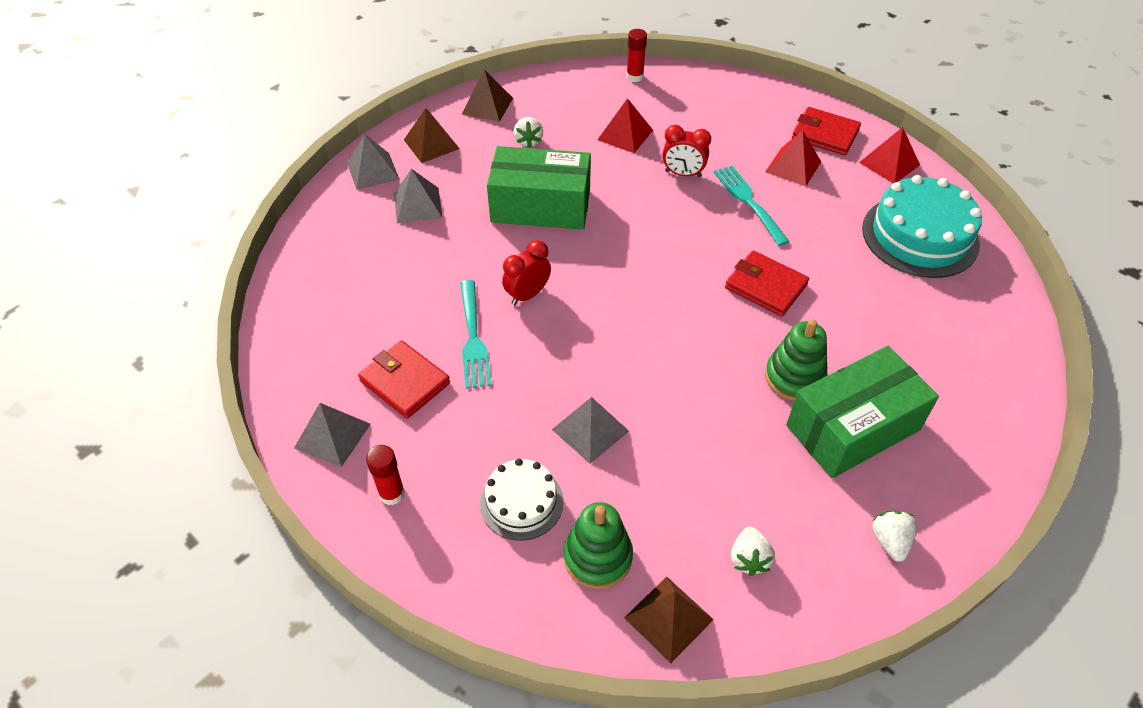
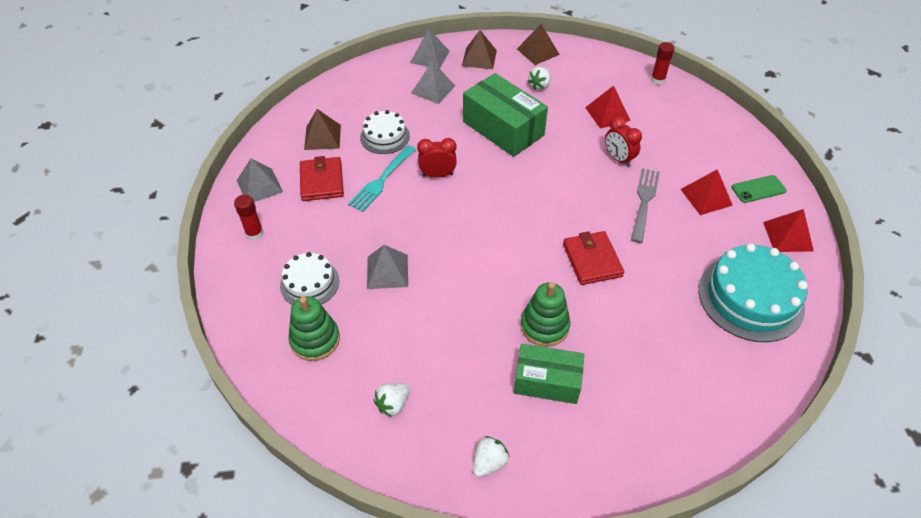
camera: 40 degrees right, 0 degrees up
(421, 288) = (385, 136): none -> white cake
(668, 618) = (314, 399): brown pyramid -> brown pyramid (322, 137)
(749, 202) = (644, 202): turquoise fork -> grey fork
(825, 134) = (758, 189): red wallet -> green phone
(852, 427) = (547, 381): green box -> green box, size x0.66

